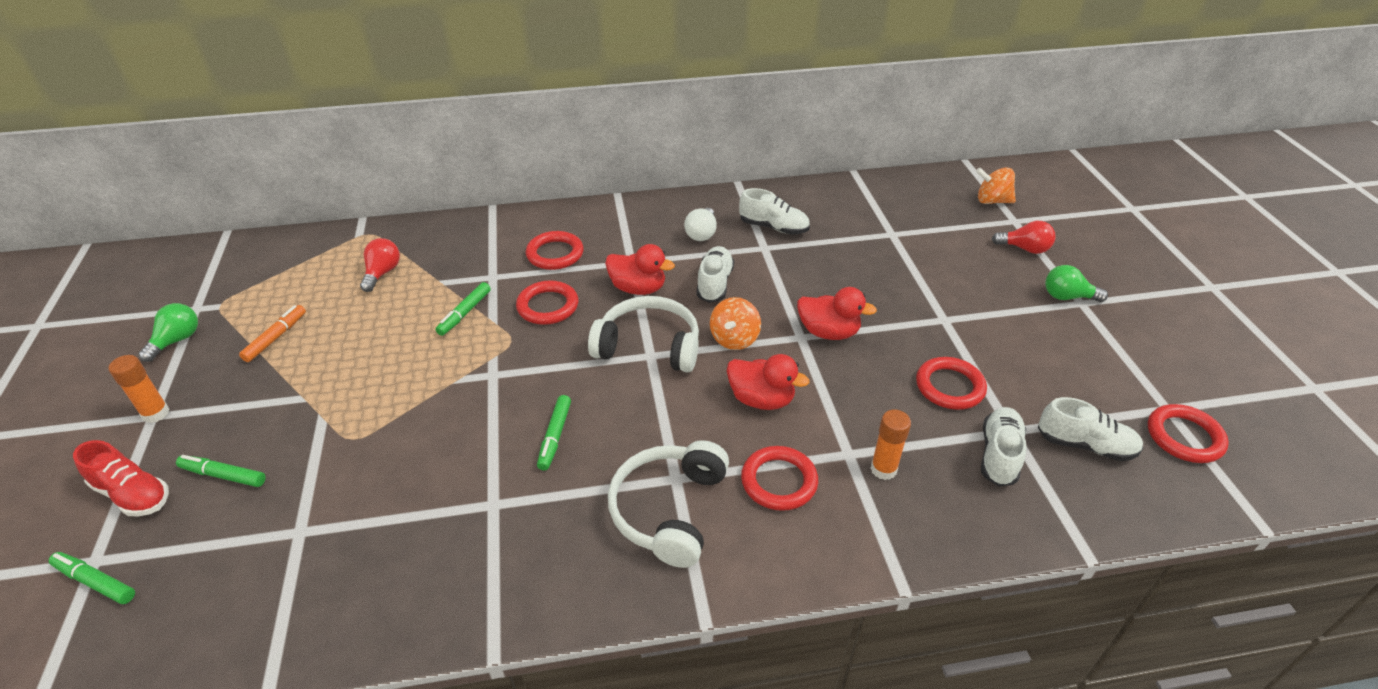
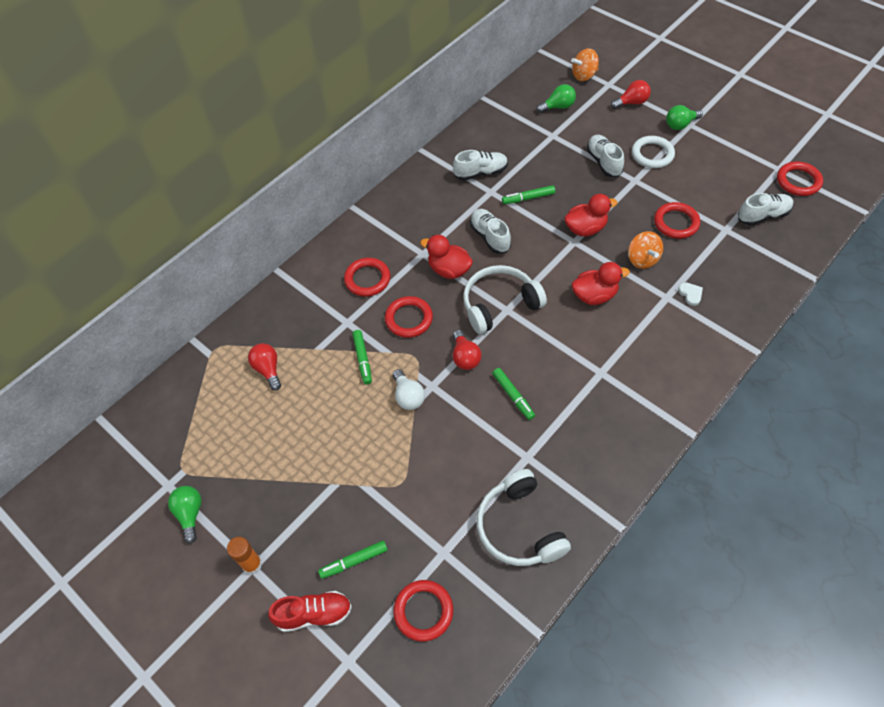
camera: 35 degrees left, 15 degrees up
(95, 582) = (366, 669): green marker -> green marker (528, 198)
(276, 337) = (259, 462): orange marker -> none
(555, 370) = (465, 357): none -> red light bulb
(638, 288) = (449, 270): red duck -> red duck turned 135 degrees counterclockwise
(669, 510) = (616, 392): white headphones -> white headphones (519, 527)
(702, 234) = (442, 205): white light bulb -> white light bulb (408, 396)
(734, 339) = (541, 267): orange spinning top -> orange spinning top (642, 259)
(779, 481) = (650, 337): red ring -> red ring (423, 611)
(883, 469) = (690, 294): orange glue stick -> white heart
(928, 213) = (558, 107): none -> green light bulb
(995, 307) = (652, 154): none -> white ring
(999, 455) = (732, 248): white shoe -> white shoe (604, 162)

